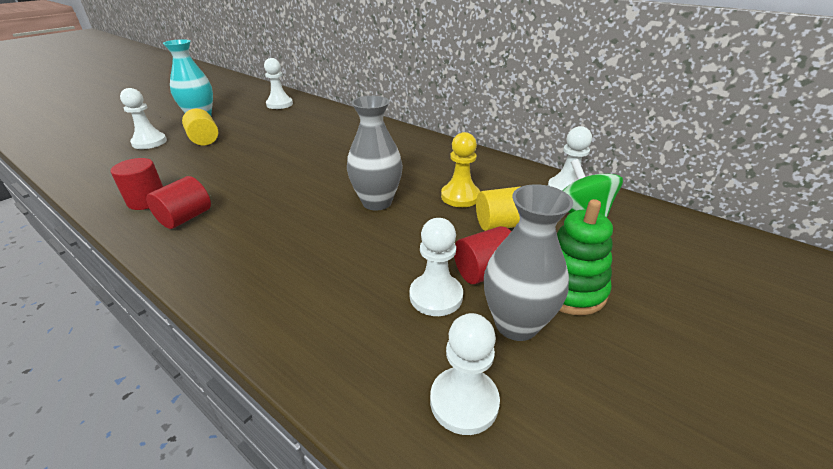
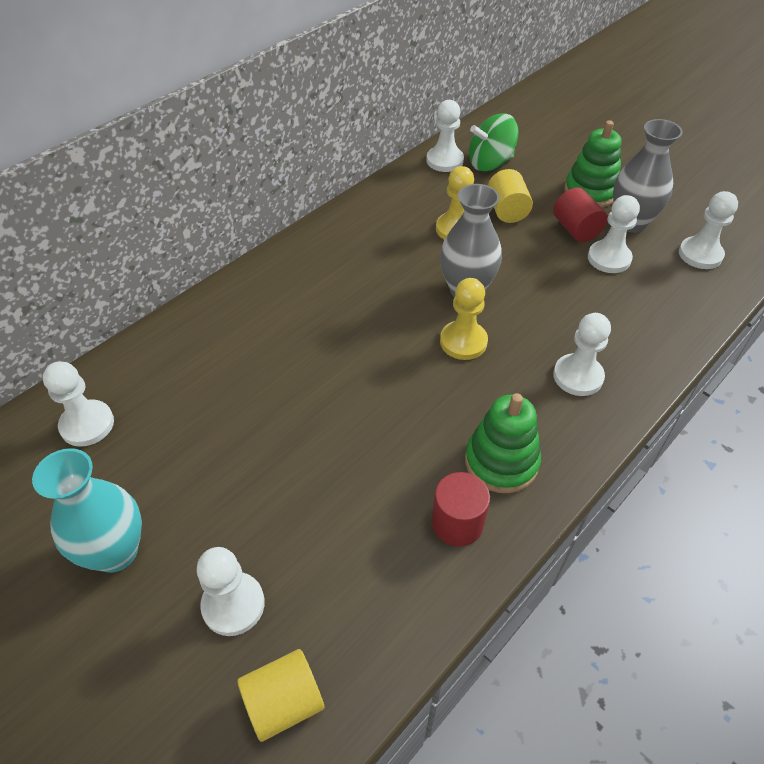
camera: 85 degrees left, 15 degrees up
(185, 218) = (501, 462): red cylinder -> green stacking toy
(204, 140) = (243, 511): yellow cylinder -> yellow cylinder (284, 702)
(257, 261) = (578, 376): none -> white pawn
(315, 201) = (463, 342): none -> yellow pawn

